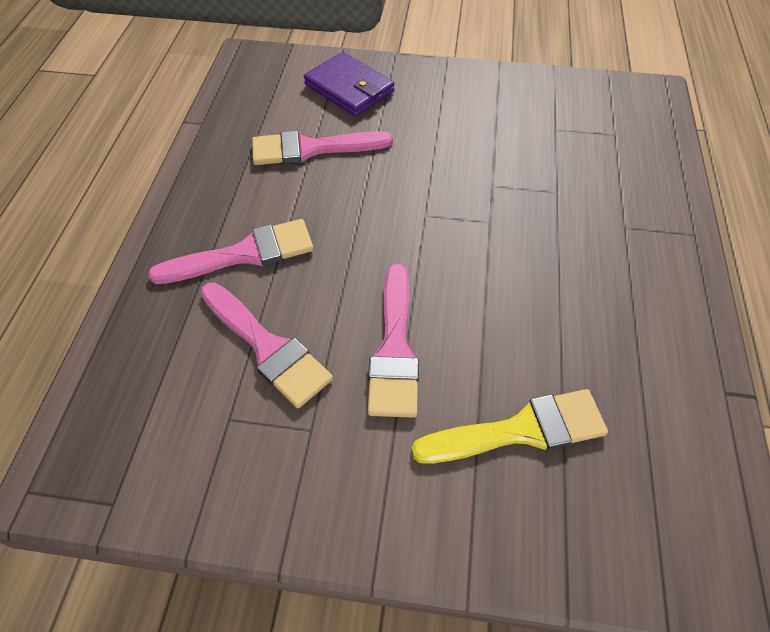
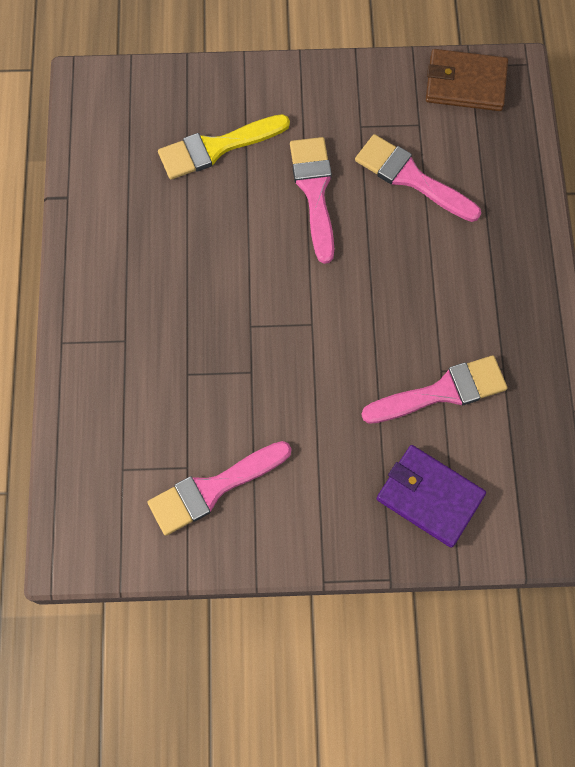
camera: 170 degrees right, 15 degrees up
(135, 473) = (465, 83): none -> brown wallet
(244, 254) = (461, 255): pink brush -> pink brush (213, 488)

